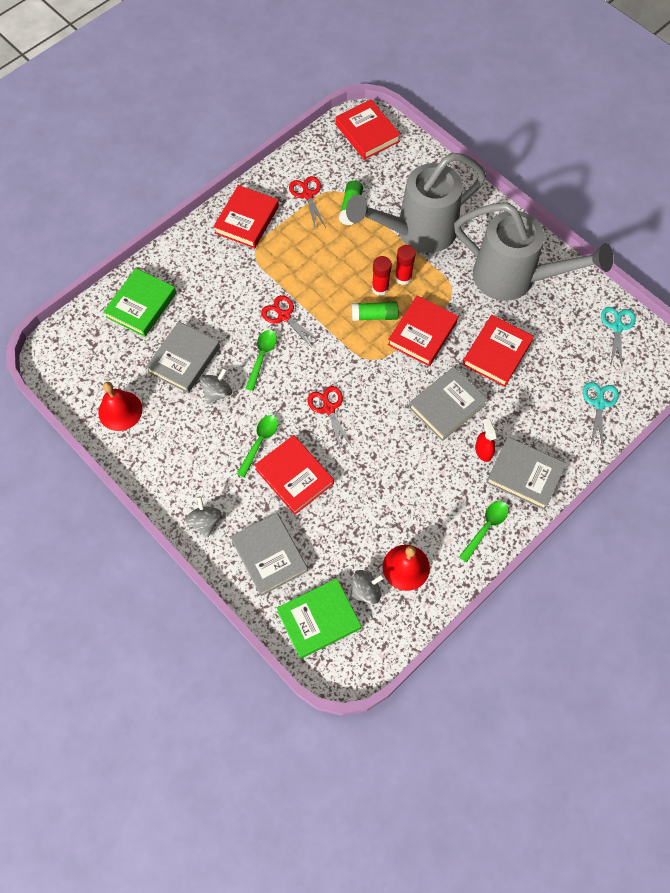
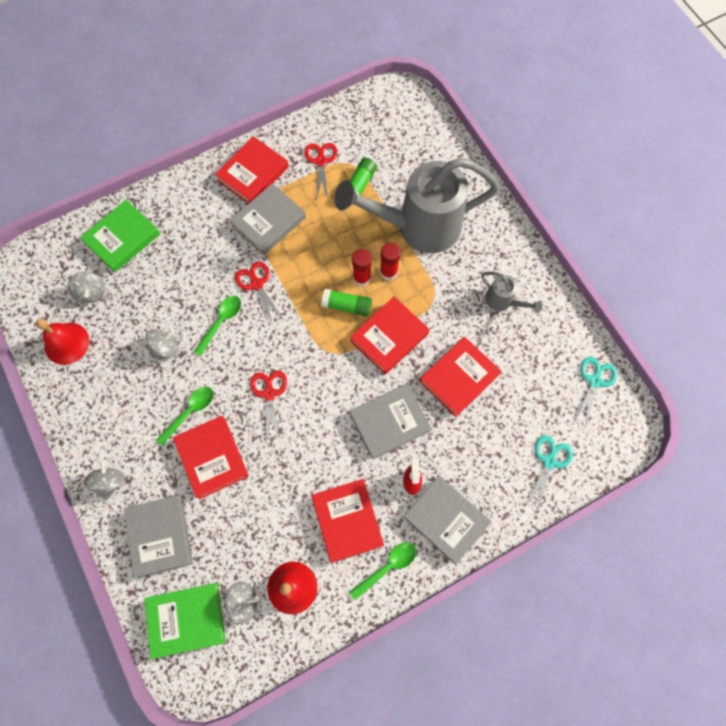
camera: 15 degrees right, 5 degrees up
(128, 360) = (91, 292): none -> grey spinning top
(184, 359) = (145, 305): grey book -> grey book (269, 221)
(367, 133) = (401, 110): red book -> red book (347, 520)
(515, 279) = (503, 301): grey watering can -> grey watering can, size x0.42

